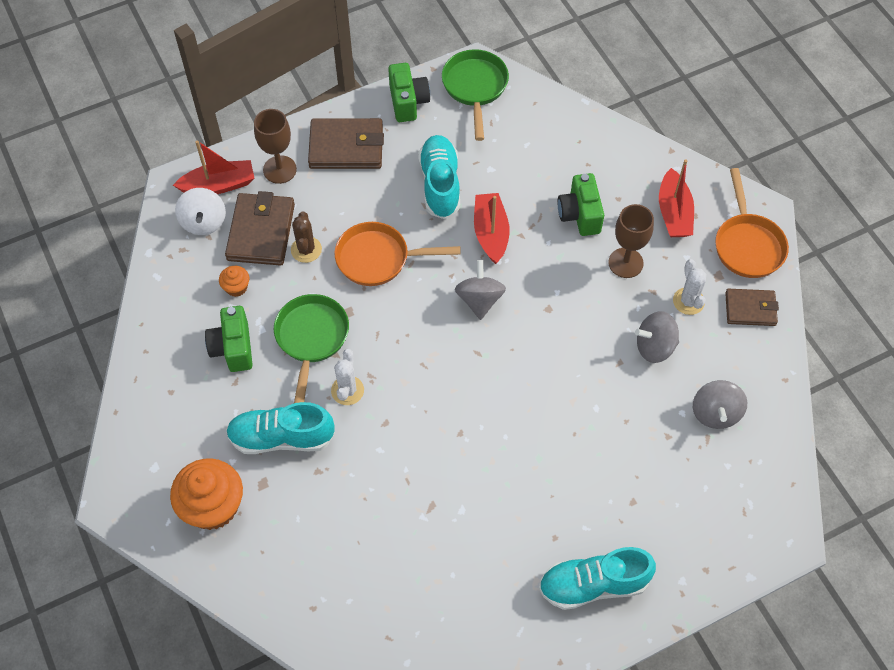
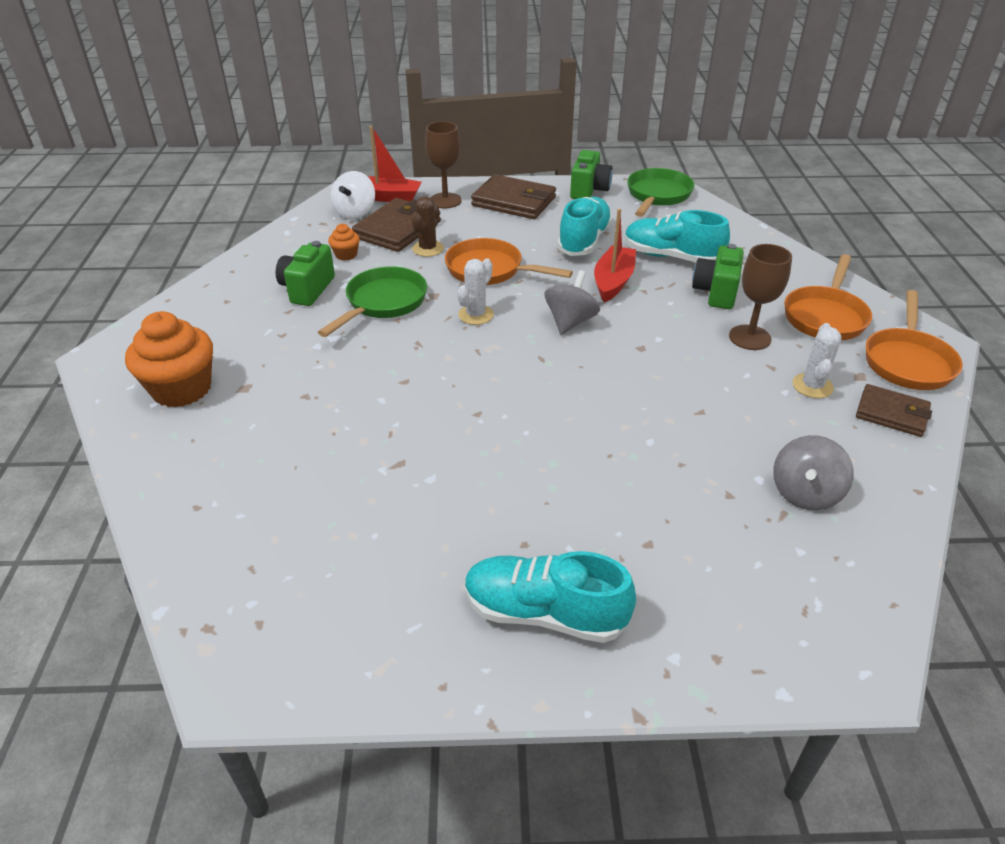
camera: 25 degrees right, 20 degrees down
(281, 438) = (293, 360): turquoise shoe -> turquoise shoe (671, 257)
(347, 390) = (386, 347): white cactus -> white cactus (476, 315)
(654, 347) = (751, 411): grey spinning top -> none
(674, 213) = (825, 316): red boat -> orange pan

